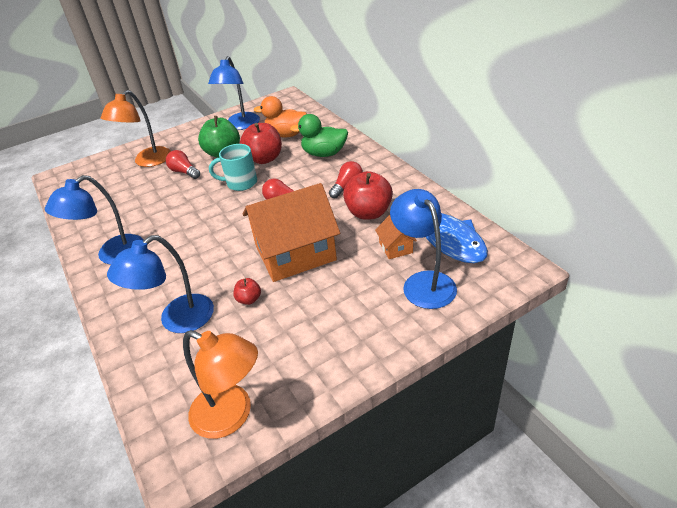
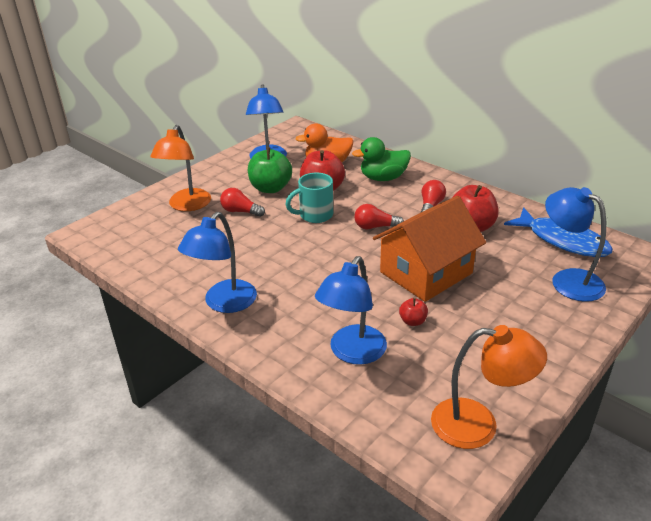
camera: 20 degrees left, 5 degrees down
(395, 247) = (520, 254): orange house -> none

